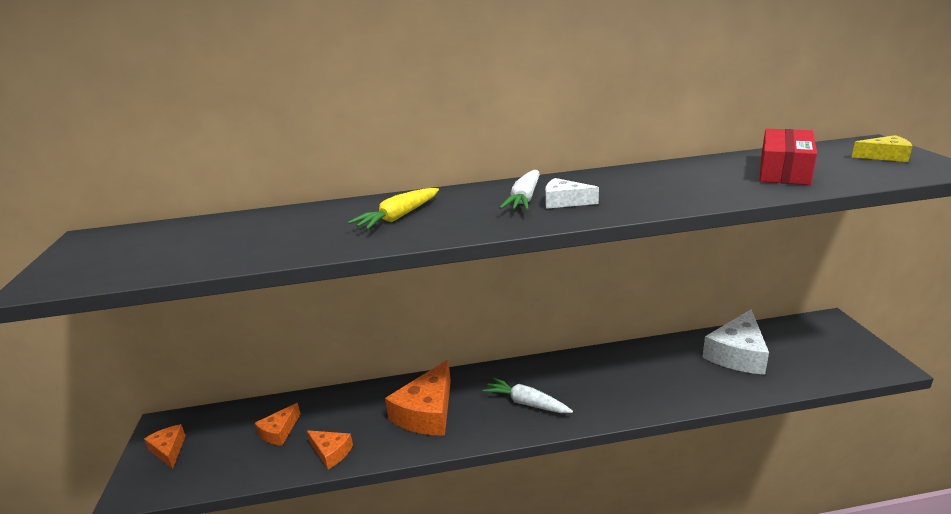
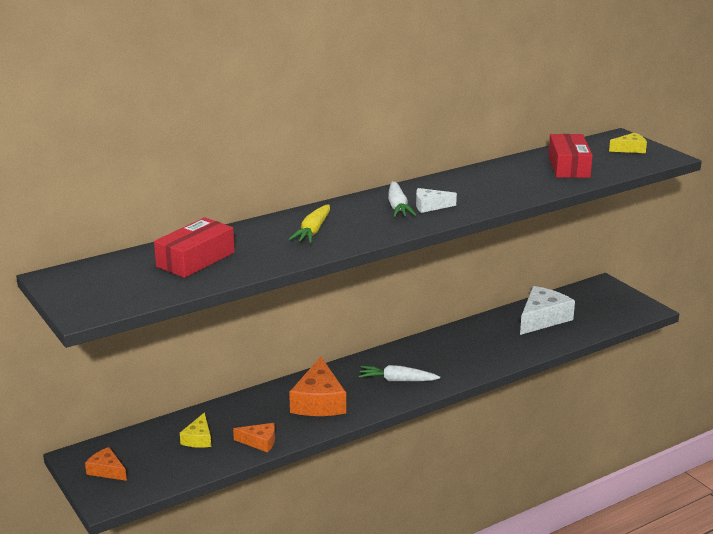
camera: 25 degrees left, 0 degrees up
(238, 235) = (195, 259): none -> red box
(279, 431) = (198, 438): orange cheese -> yellow cheese
(737, 354) = (542, 319): white cheese -> white cheese turned 150 degrees counterclockwise

